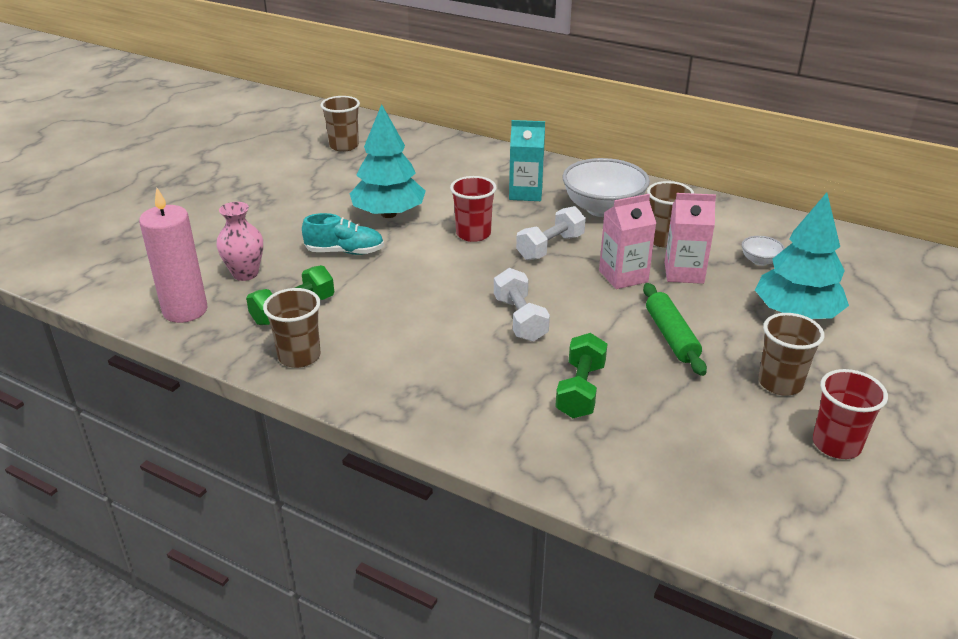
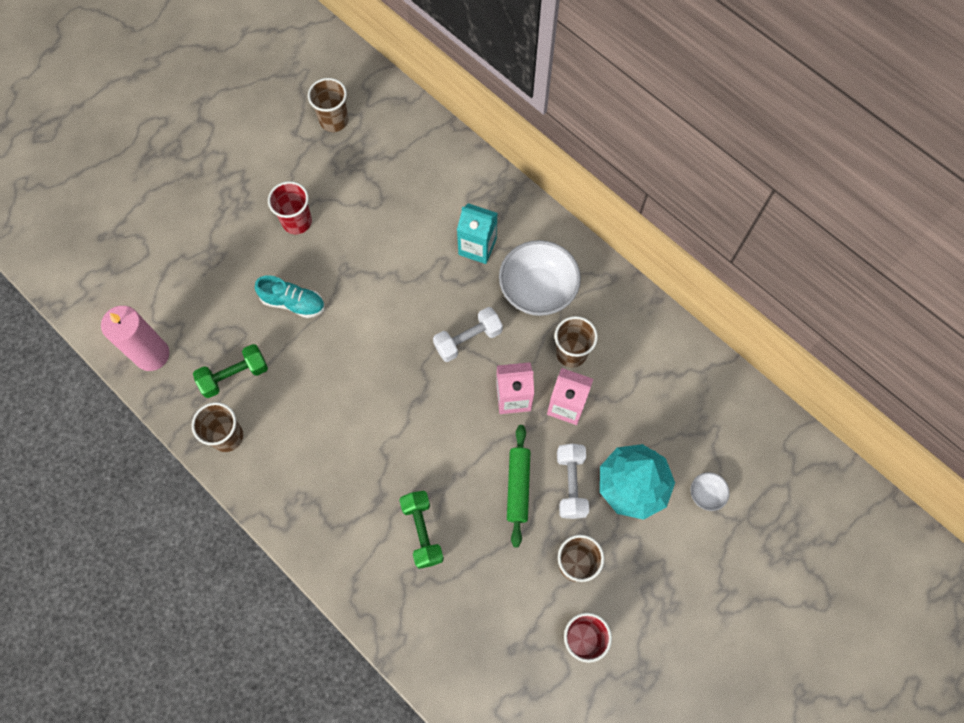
camera: 15 degrees right, 35 degrees up
(245, 273) = (206, 315): pink vase -> none
(388, 214) = (344, 252): turquoise tree -> none
(473, 234) = (409, 302): red cup -> red cup (297, 221)
(520, 319) = (407, 433): white dumbbell -> white dumbbell (571, 484)
(580, 390) = (422, 531): green dumbbell -> green dumbbell turned 45 degrees counterclockwise
(760, 261) = (640, 405): white bowl -> white bowl (706, 494)

